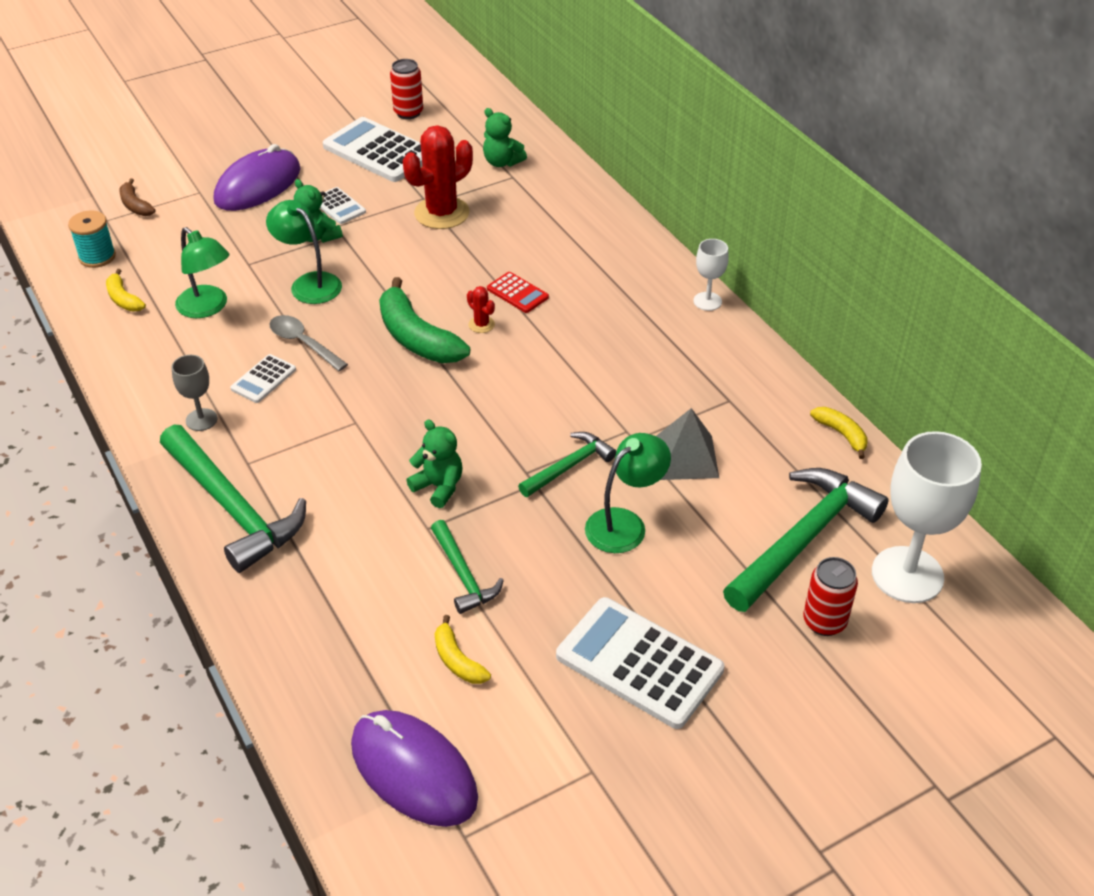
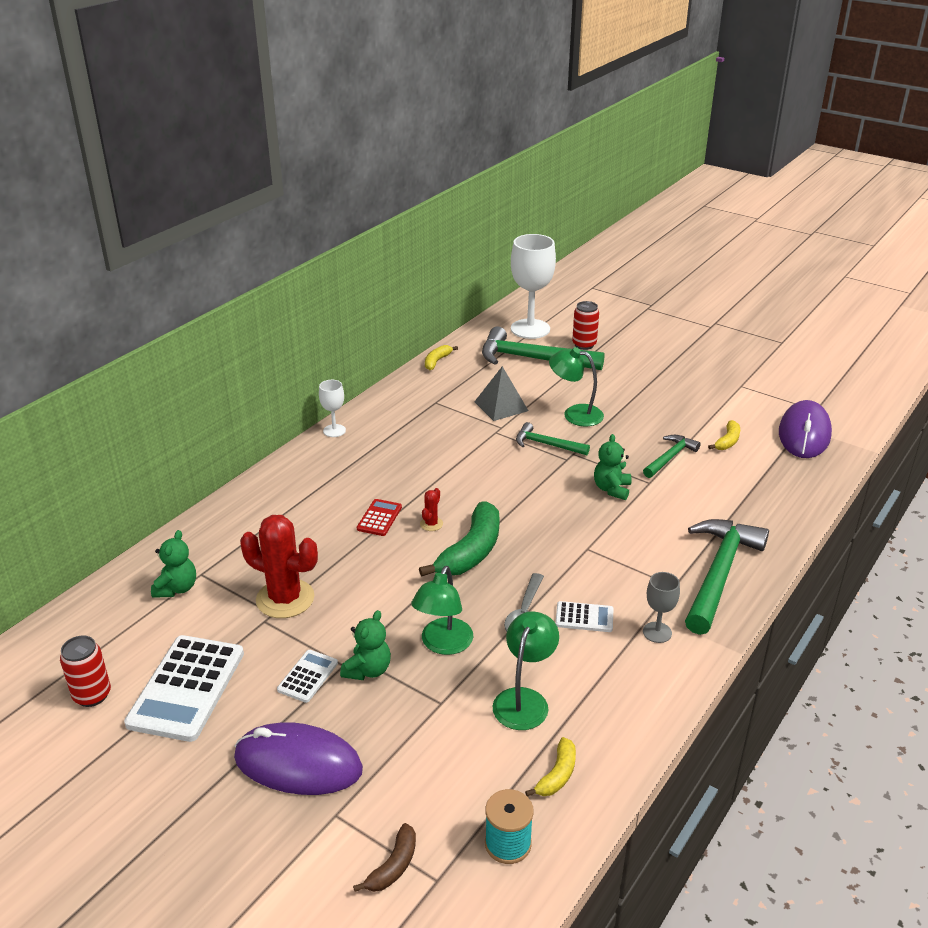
camera: 115 degrees left, 10 degrees down
(639, 663) = (666, 387): white calculator -> none

